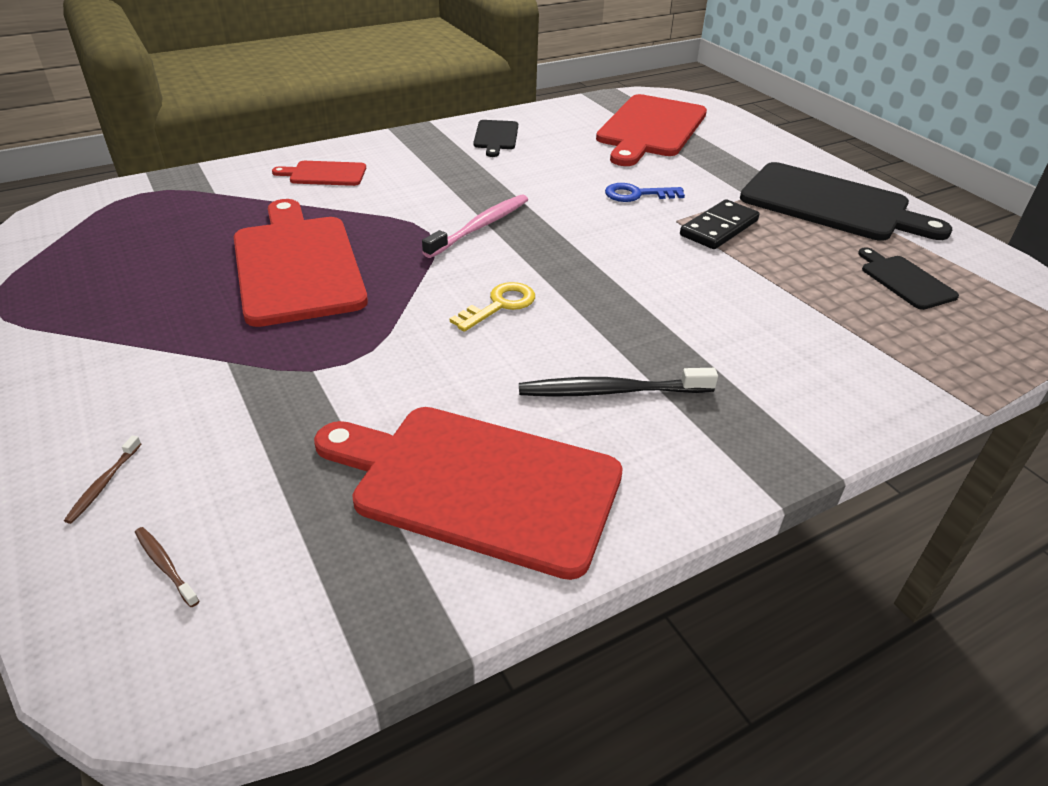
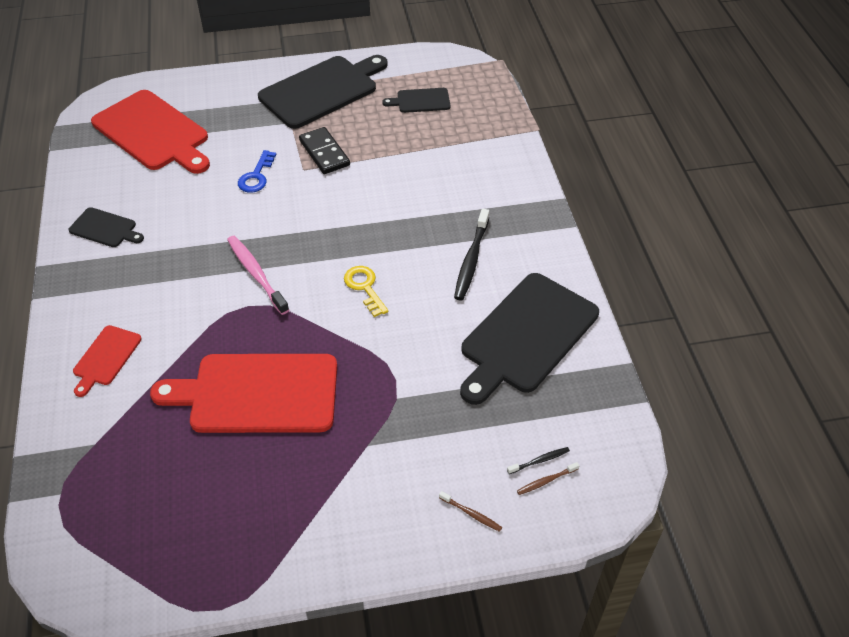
camera: 70 degrees left, 10 degrees up
(208, 549) = (539, 461): none -> black toothbrush
(477, 484) = (526, 336): red cutting board -> black cutting board

